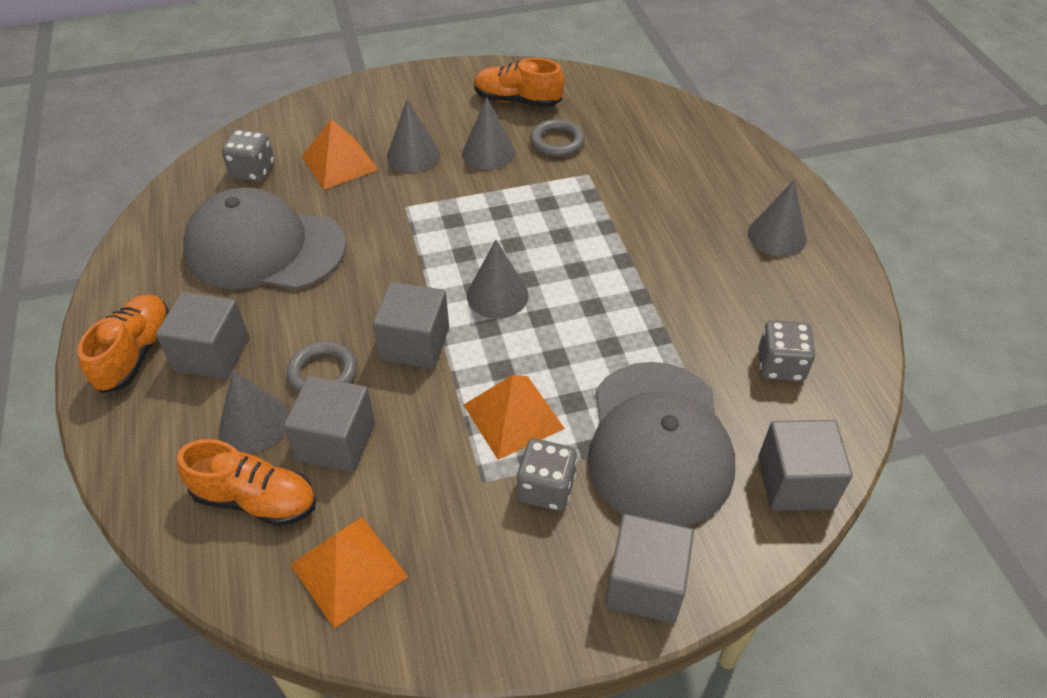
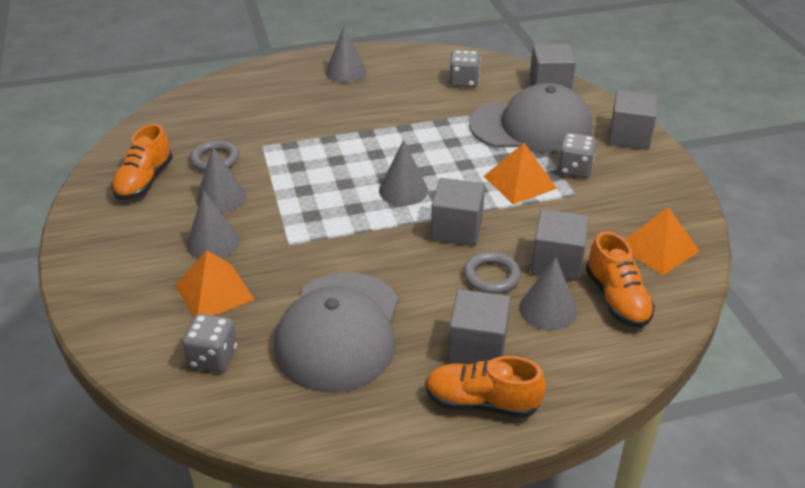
camera: 90 degrees left, 10 degrees down
(255, 499) = (617, 299): orange shoe -> orange shoe turned 150 degrees clockwise

